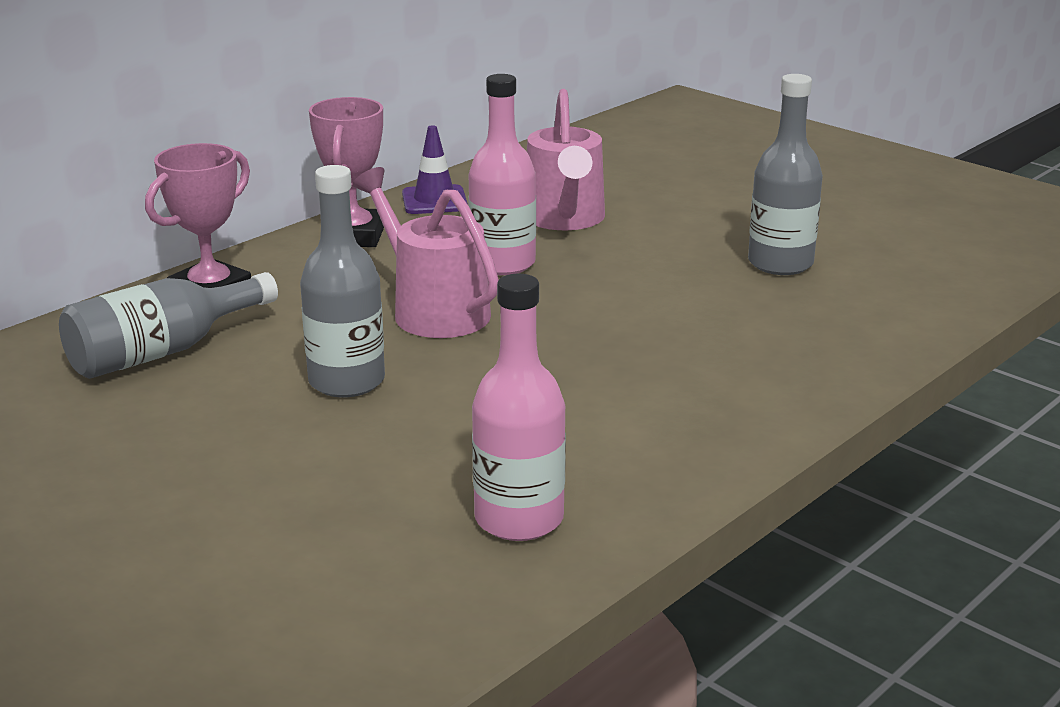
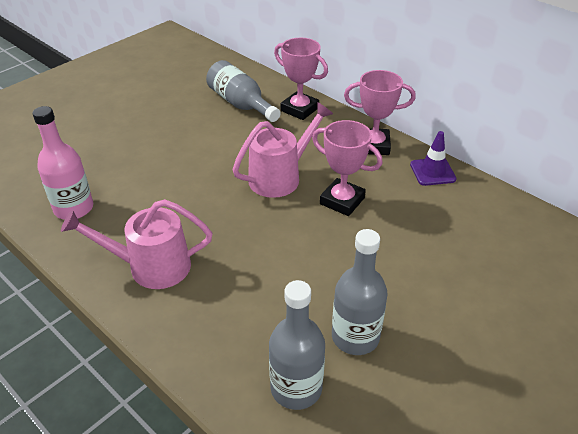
camera: 90 degrees right, 15 degrees up
(346, 381) = (206, 154): grey bottle -> grey bottle (296, 388)
(503, 263) = (342, 201): pink bottle -> pink trophy
(565, 219) = (415, 227): pink watering can -> pink watering can (151, 267)

